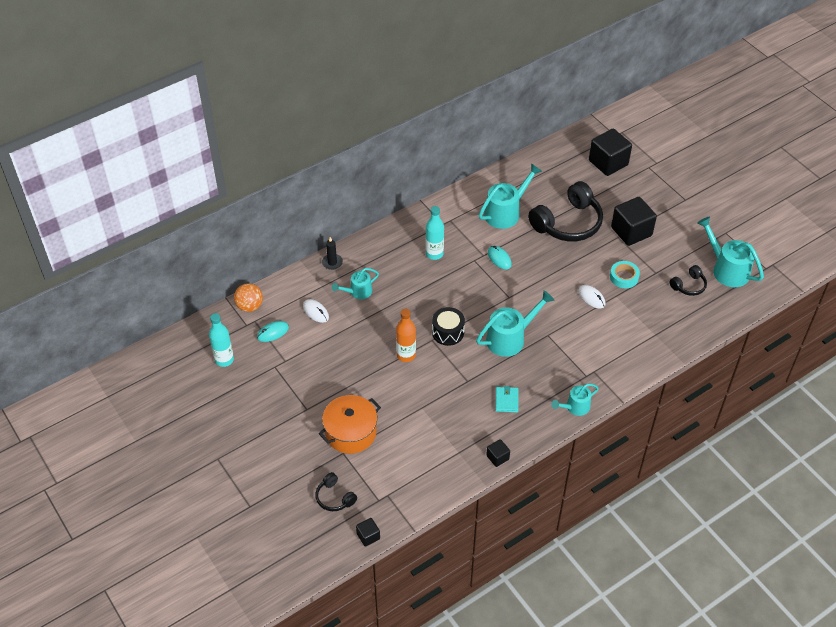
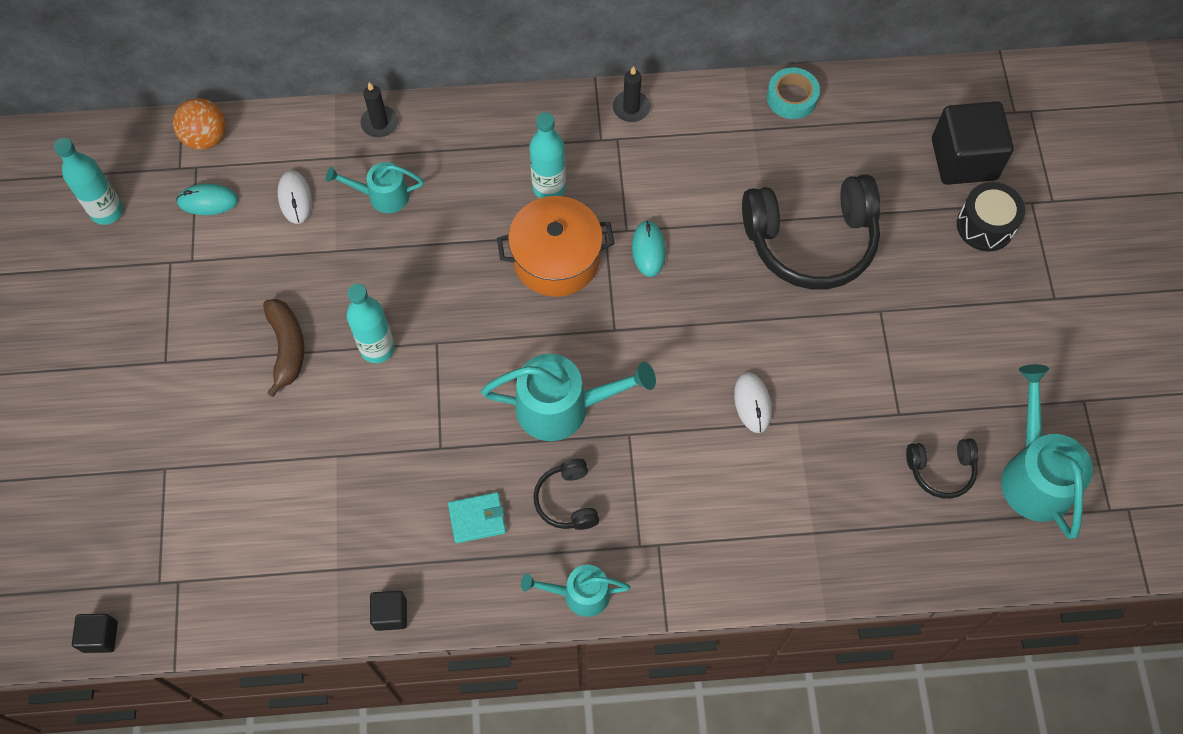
camera: 30 degrees right, 15 degrees up
(334, 497) = (99, 539): black headphones -> black headphones (567, 500)
(351, 432) = (200, 439): orange pot -> orange pot (556, 259)
(362, 375) = (287, 347): none -> brown banana
(406, 355) = (377, 348): orange bottle -> turquoise bottle
(447, 205) = (631, 108): none -> black candle
(448, 332) = (471, 342): black drum -> black drum (985, 226)
(506, 212) = (720, 169): turquoise watering can -> none
(506, 400) = (477, 518): turquoise wallet -> turquoise wallet turned 45 degrees clockwise
(624, 277) = (836, 393): turquoise tape -> turquoise tape (792, 97)
(631, 231) = (911, 312): black cube -> none

